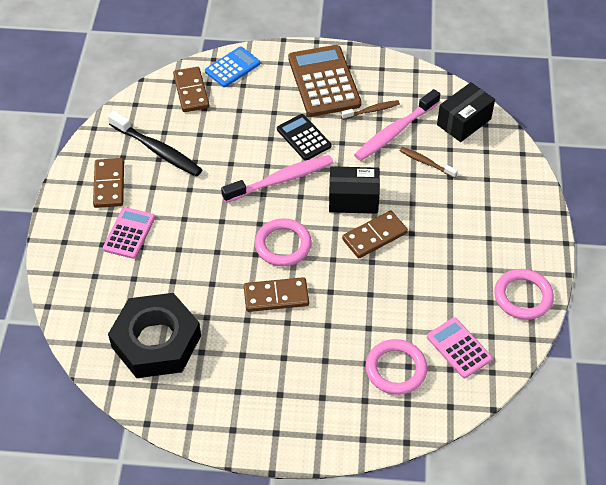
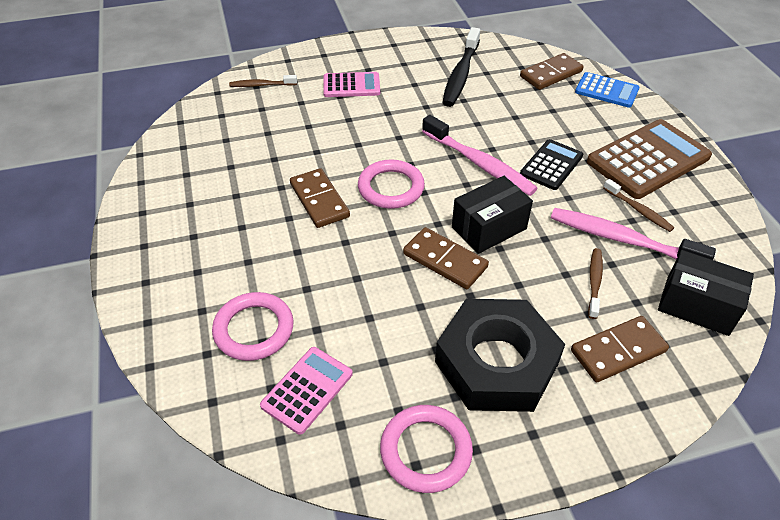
camera: 70 degrees right, 5 degrees down
(88, 304) = (261, 85): none -> brown toothbrush
(109, 185) = (401, 60): brown domino -> brown domino (618, 351)
(156, 341) = (233, 135): black nut -> black nut (496, 363)
(353, 199) = (489, 228): black box -> black box turned 75 degrees clockwise

